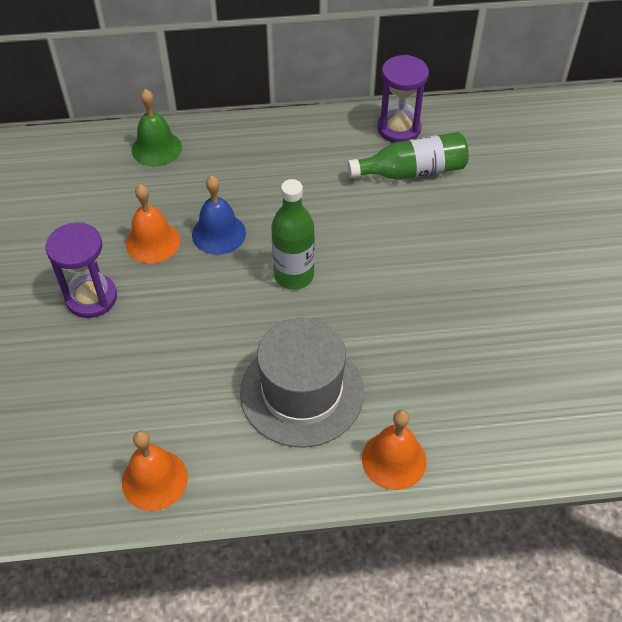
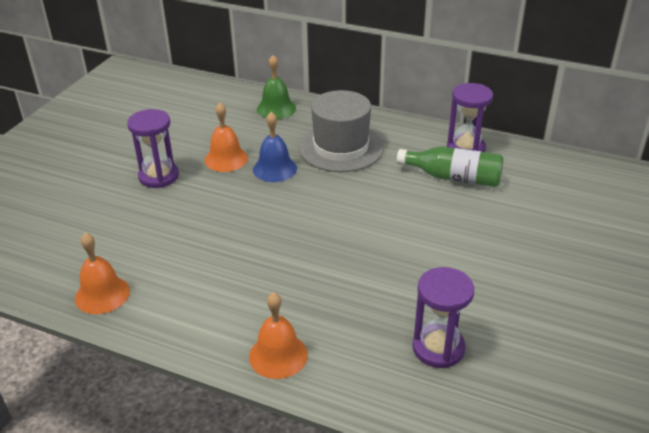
camera: 30 degrees right, 15 degrees down
(294, 276) = (305, 211): green bottle -> none
(302, 392) = (248, 284): grey hat -> grey hat (341, 147)
(530, 379) = (438, 348): none -> purple hourglass

